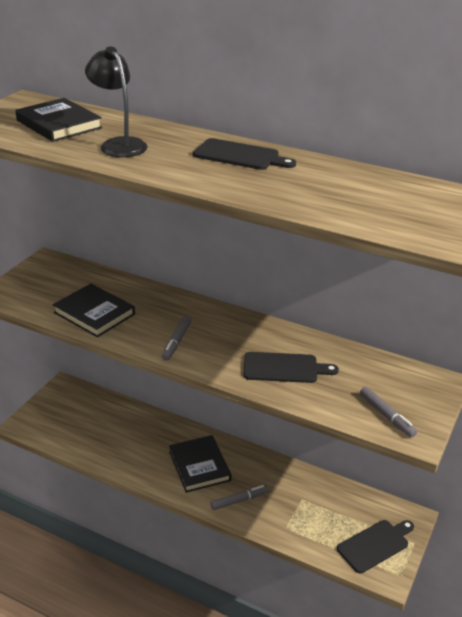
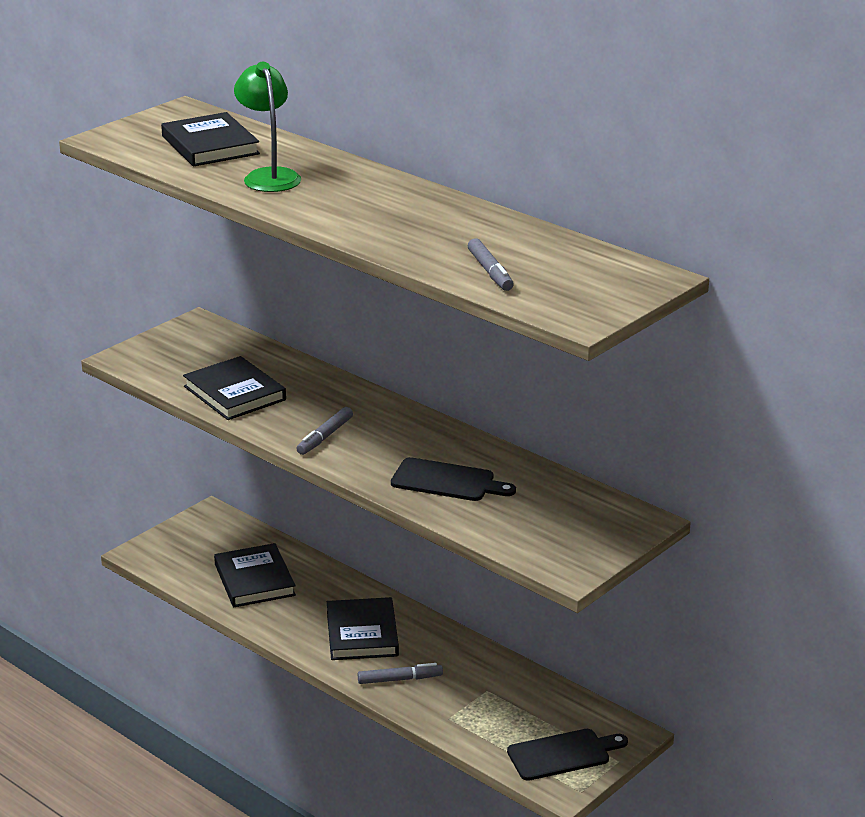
camera: 15 degrees right, 5 degrees down
(110, 434) = (254, 580): none -> black book
(119, 144) = (269, 176): black lamp -> green lamp
(240, 155) = (405, 202): black cutting board -> none
(386, 416) = (547, 546): grey marker -> grey marker (490, 272)

